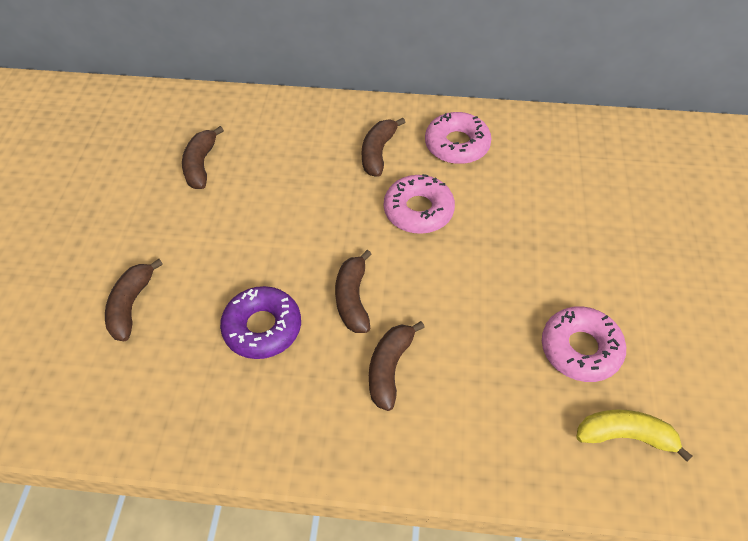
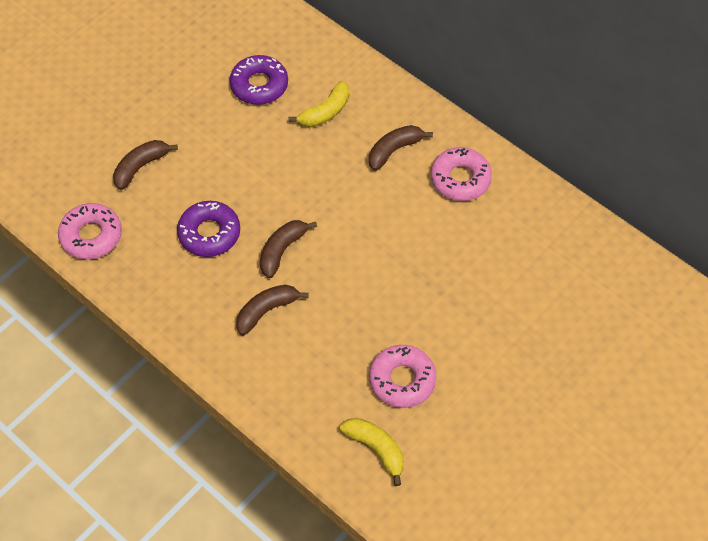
camera: 35 degrees right, 5 degrees up
(201, 165) = (259, 85): brown banana -> purple donut
(286, 155) = (325, 112): none -> yellow banana
(418, 210) = (383, 214): pink donut -> pink donut (91, 236)

